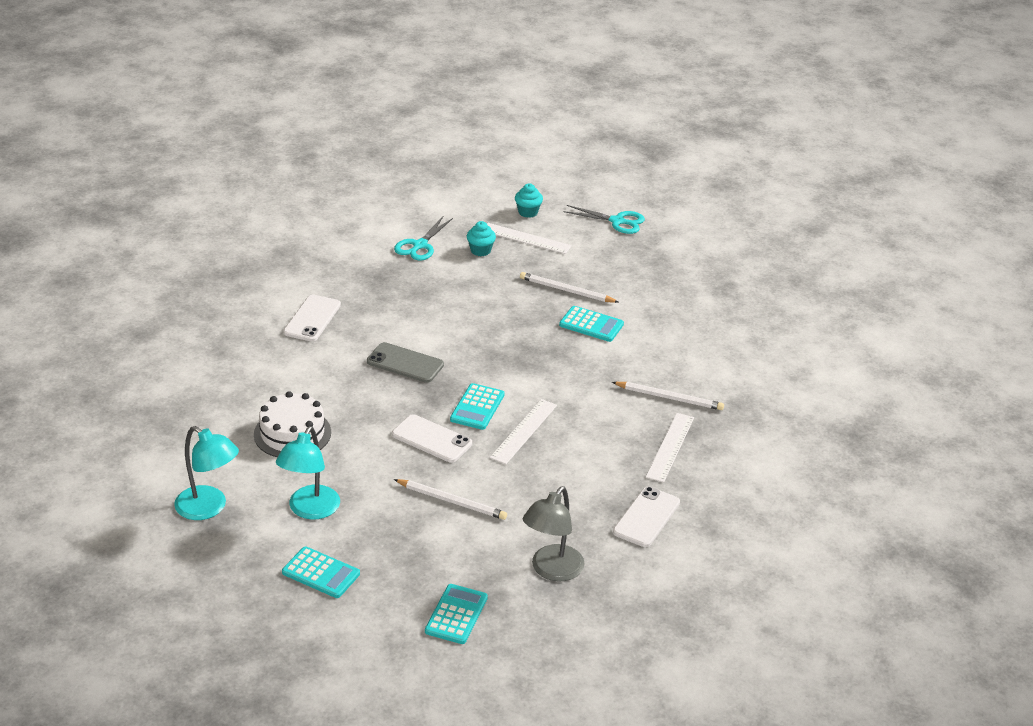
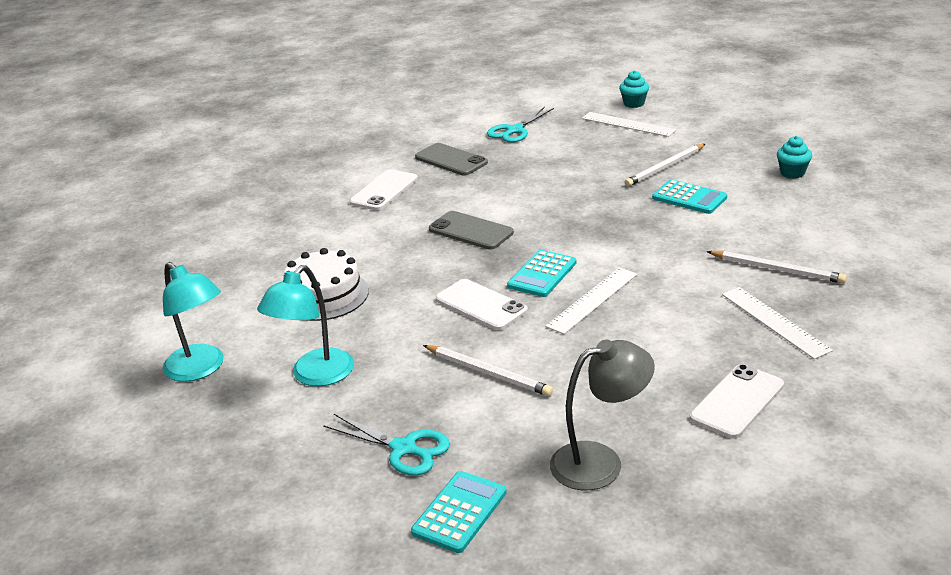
camera: 15 degrees right, 5 degrees down
(321, 573) = (302, 449): turquoise calculator -> none
(367, 282) = (451, 160): none -> grey phone
(480, 250) = (577, 134): turquoise cupcake -> turquoise cupcake (792, 173)
(552, 570) = (600, 462): grey lamp -> grey lamp turned 150 degrees counterclockwise
(566, 290) = (665, 167): white pencil -> white pencil turned 75 degrees counterclockwise
(617, 221) = (729, 110): turquoise scissors -> turquoise scissors (403, 448)
(670, 447) = (775, 322): white ruler -> white ruler turned 60 degrees counterclockwise

